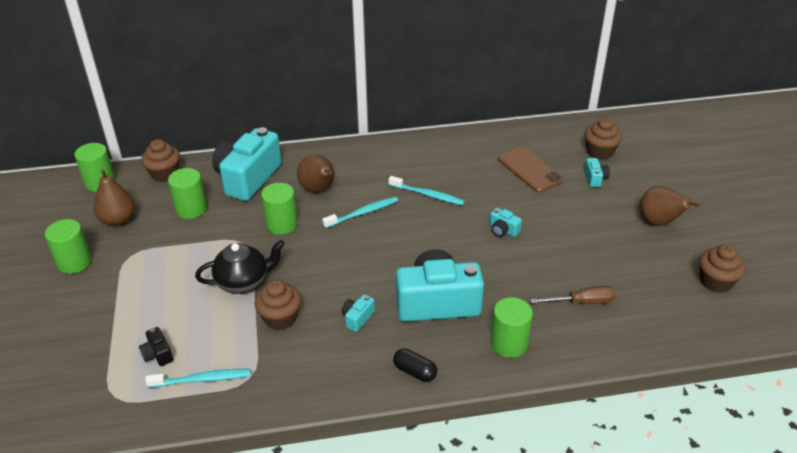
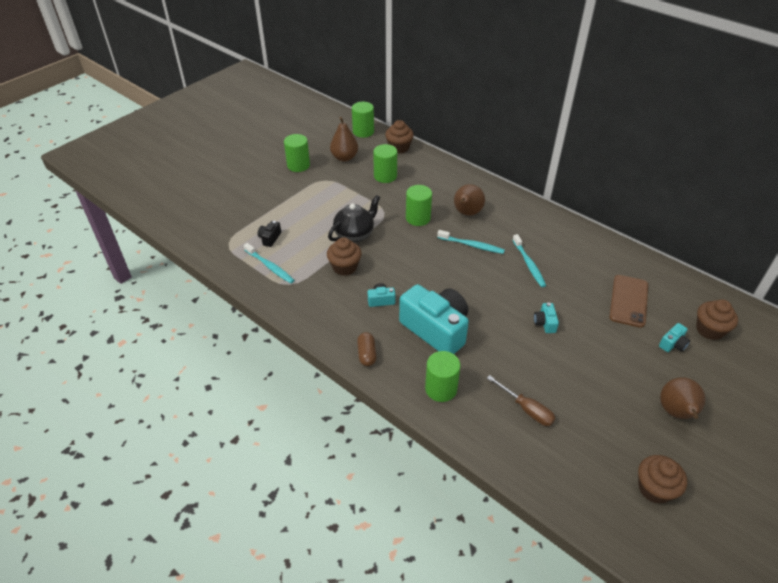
camera: 50 degrees right, 5 degrees up
(243, 282) = (355, 234): black teapot -> black teapot turned 75 degrees counterclockwise
(248, 178) = (437, 179): turquoise camera -> none
(415, 372) = (366, 354): black capsule -> brown capsule

